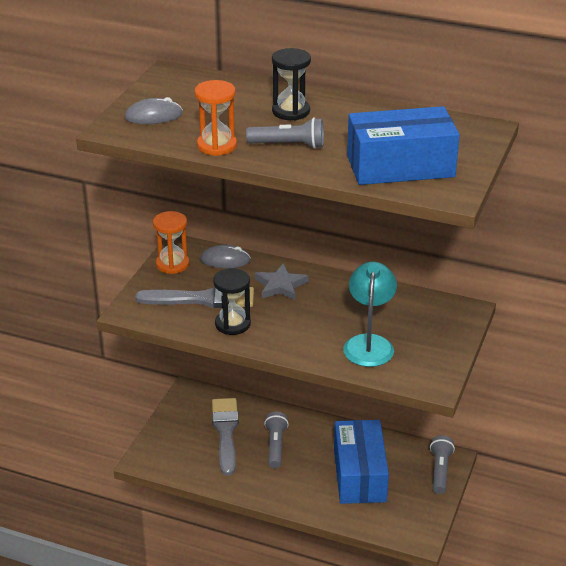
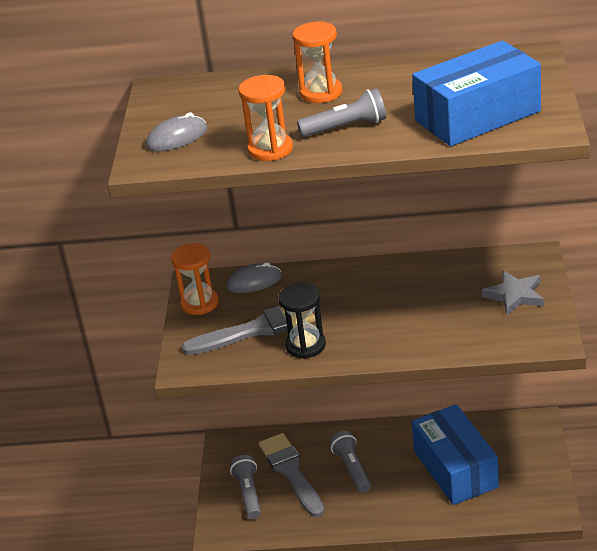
camera: 15 degrees left, 0 degrees up
(280, 285) = (330, 290): grey star -> grey star (515, 295)
(291, 111) = (321, 93): black hourglass -> orange hourglass
(369, 343) = (460, 320): turquoise lamp -> none
(440, 471) = (533, 437): grey flashlight -> grey flashlight (248, 494)

